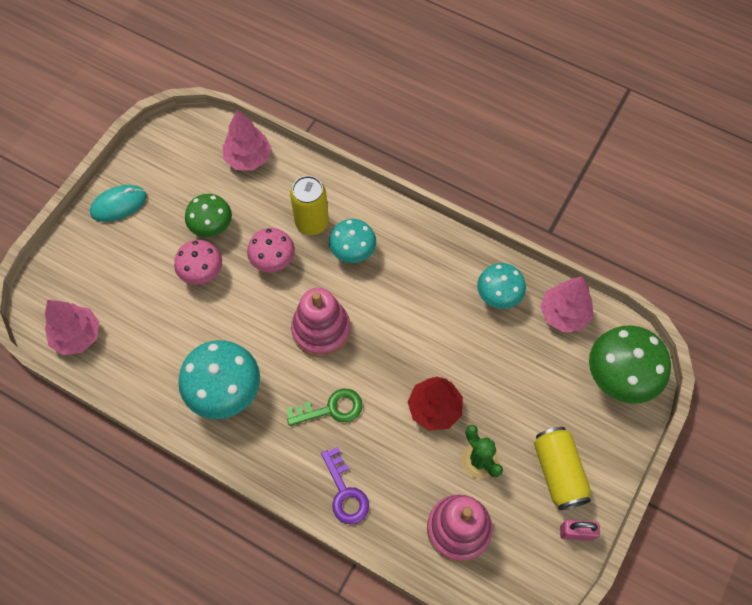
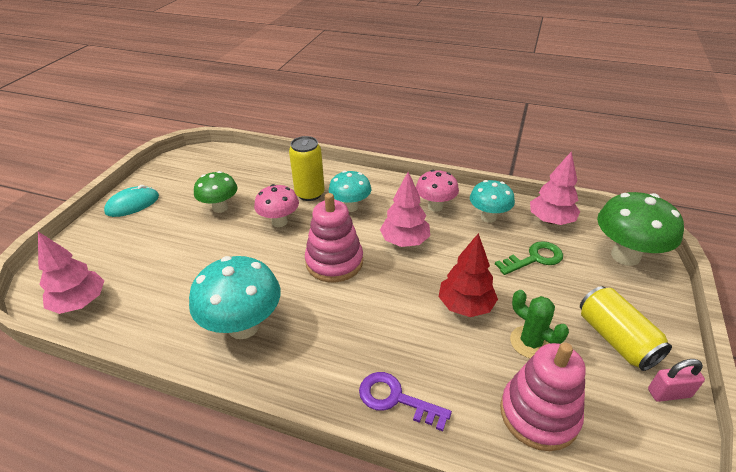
camera: 10 degrees left, 25 degrees down
(202, 273) = (213, 238): pink mushroom -> pink mushroom (435, 206)
(248, 158) = (248, 164): pink tree -> pink tree (405, 241)
(331, 409) = (359, 322): green key -> green key (534, 258)
(345, 492) = (396, 399): purple key -> purple key turned 150 degrees clockwise

